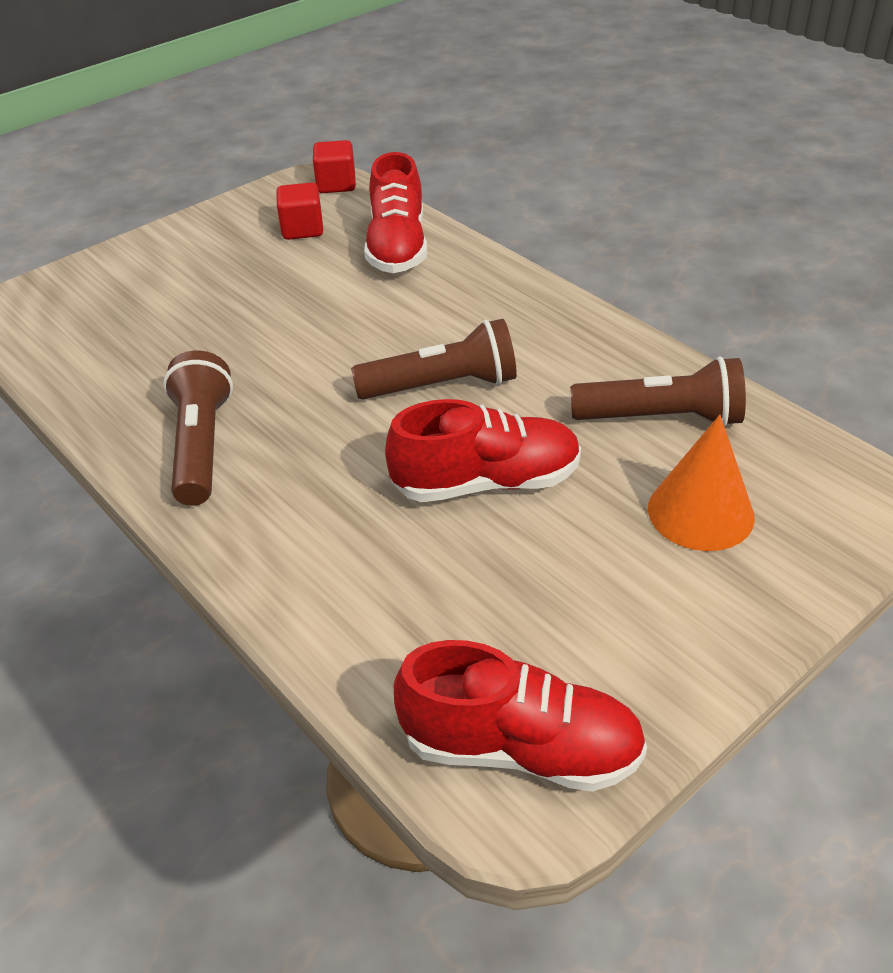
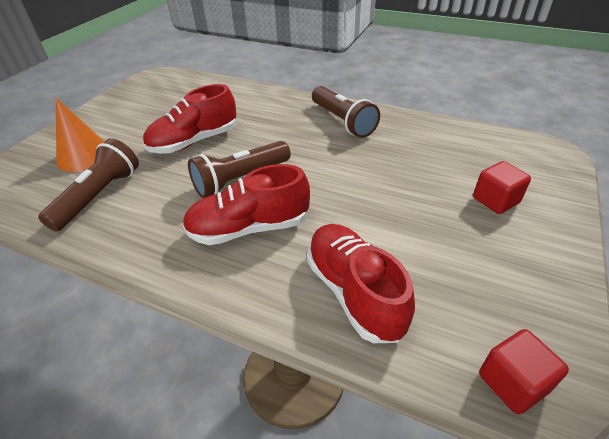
camera: 155 degrees right, 0 degrees up
(302, 229) = (462, 287): red cube -> red cube (495, 200)
(520, 748) = (158, 83): red shoe -> red shoe (249, 228)
(661, 418) = (99, 196): brown flashlight -> brown flashlight turned 135 degrees clockwise

